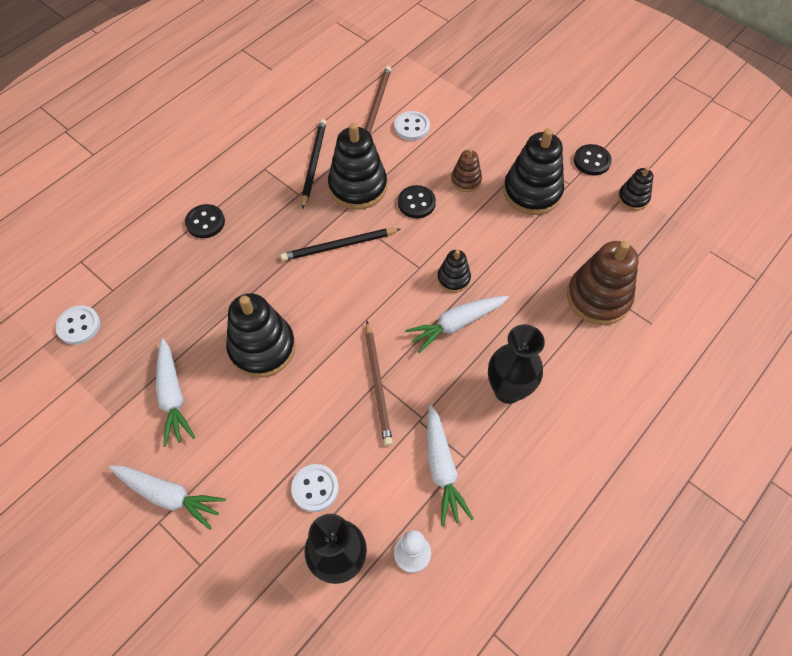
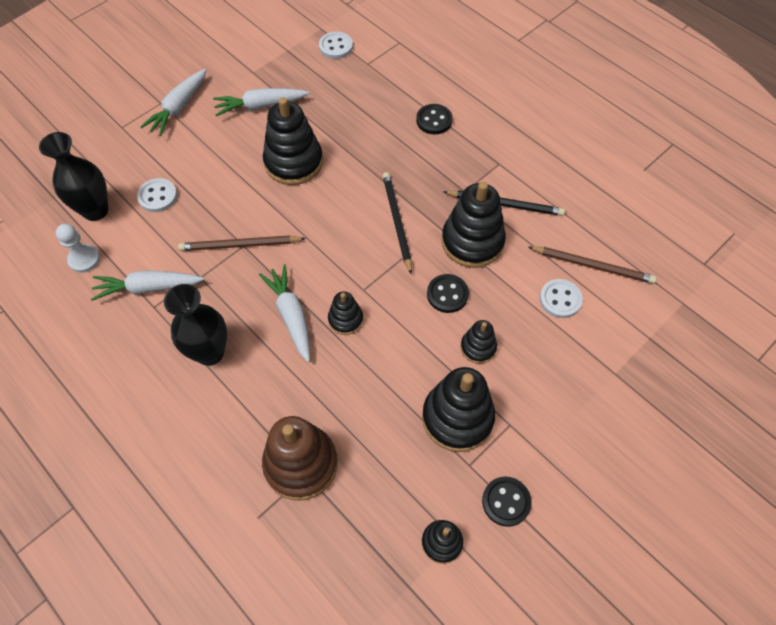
camera: 95 degrees right, 0 degrees up
(466, 180) = (478, 347): brown stacking toy -> black stacking toy

